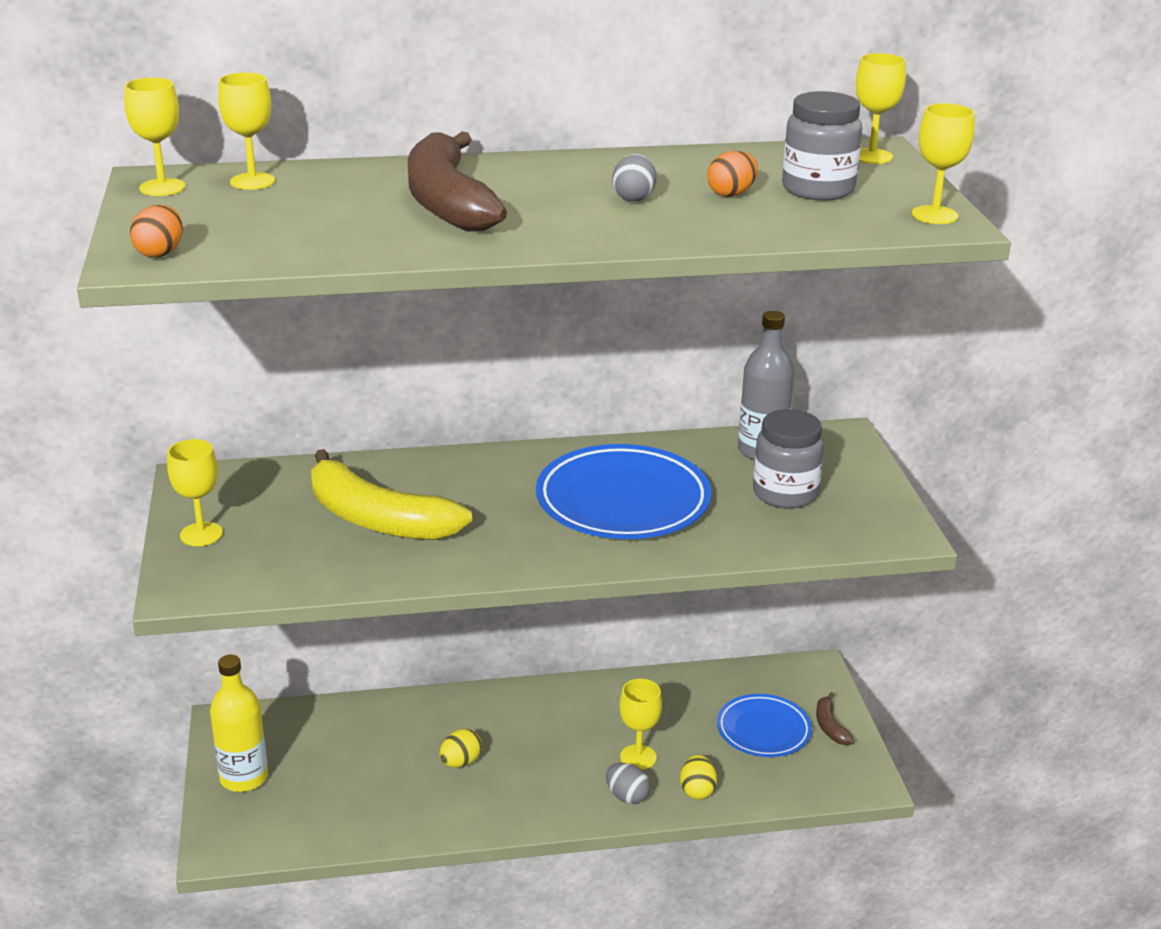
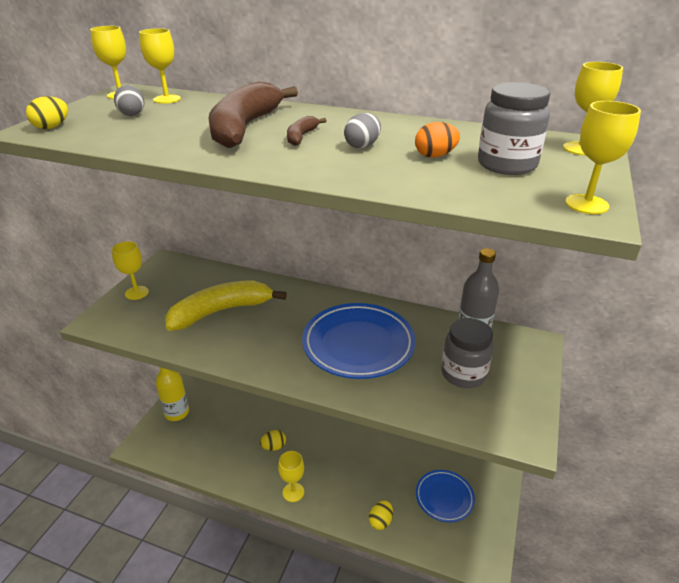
camera: 30 degrees right, 5 degrees up
(160, 253) = (52, 127): orange egg -> yellow egg
(378, 519) = (221, 311): yellow banana -> yellow banana turned 90 degrees clockwise
(627, 796) = (340, 507): grey egg -> grey egg (132, 114)
(638, 757) = (363, 484): yellow goblet -> yellow goblet (293, 492)
(830, 726) = (486, 513): brown banana -> brown banana (301, 137)

